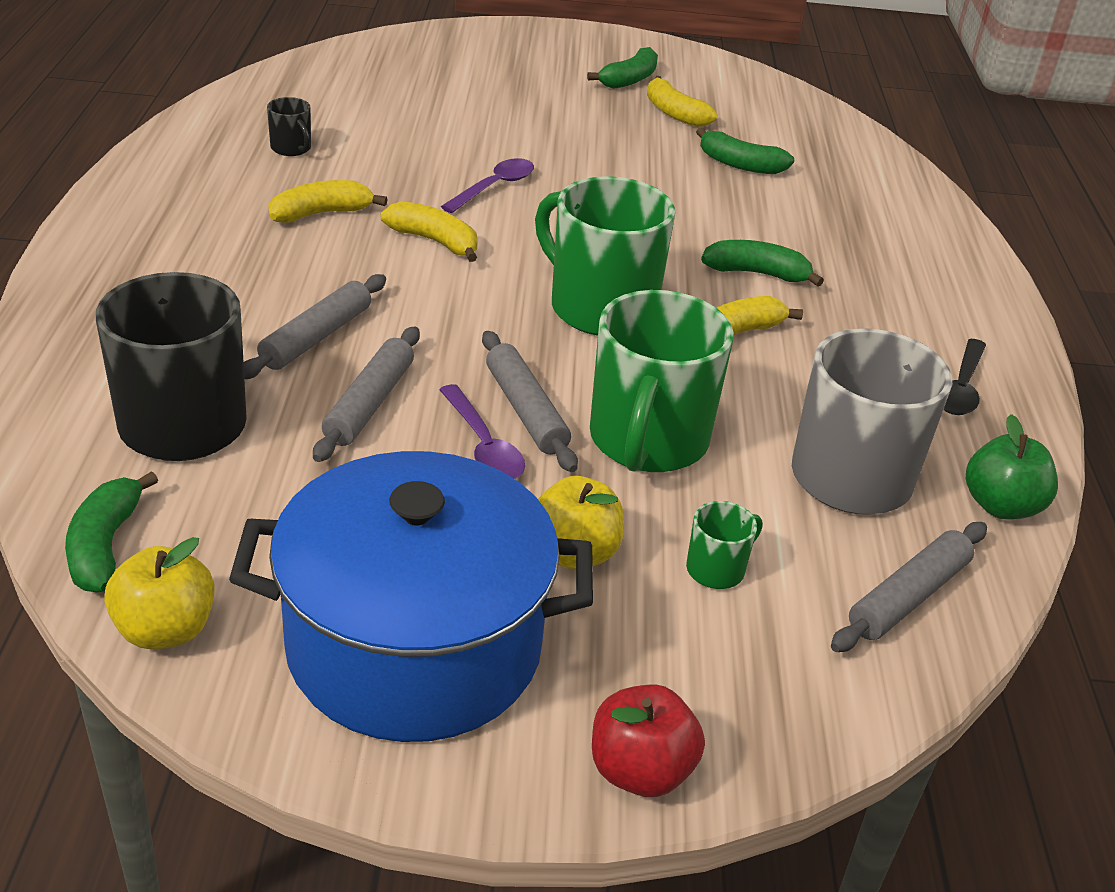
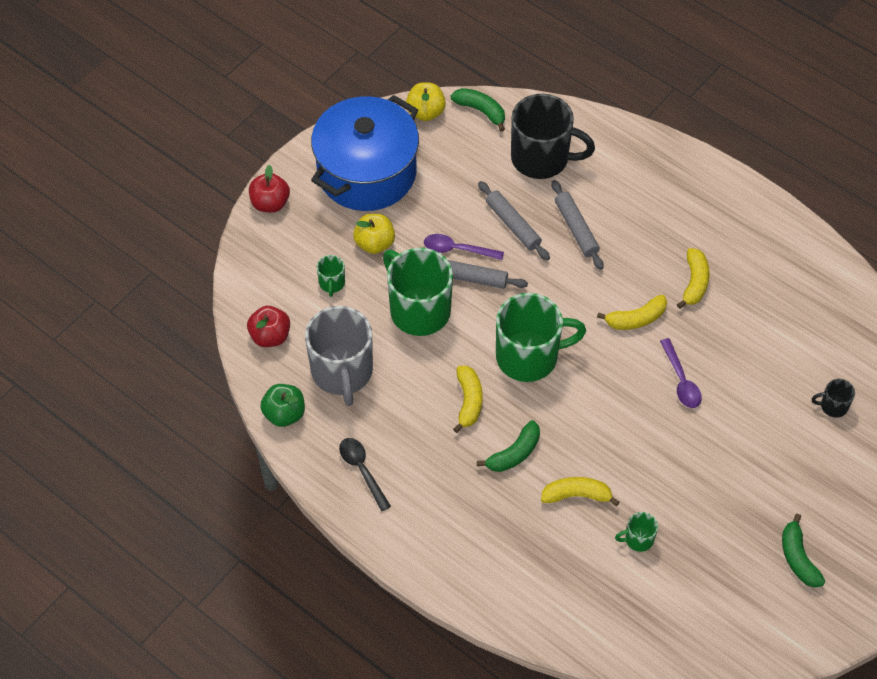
camera: 130 degrees right, 20 degrees up
(291, 148) = (781, 303): black mug -> black mug (833, 406)
(674, 113) = (730, 551): yellow banana -> yellow banana (577, 495)
(740, 164) = (638, 539): green banana -> green mug
(908, 597) = (270, 336): grey rolling pin -> red apple

